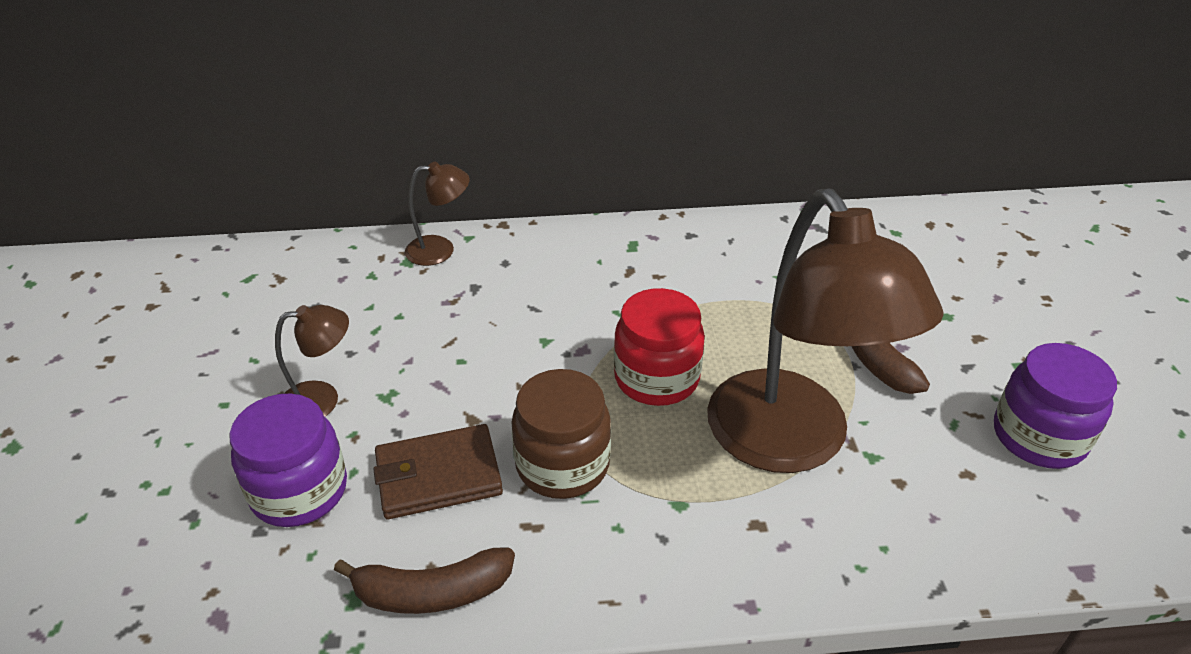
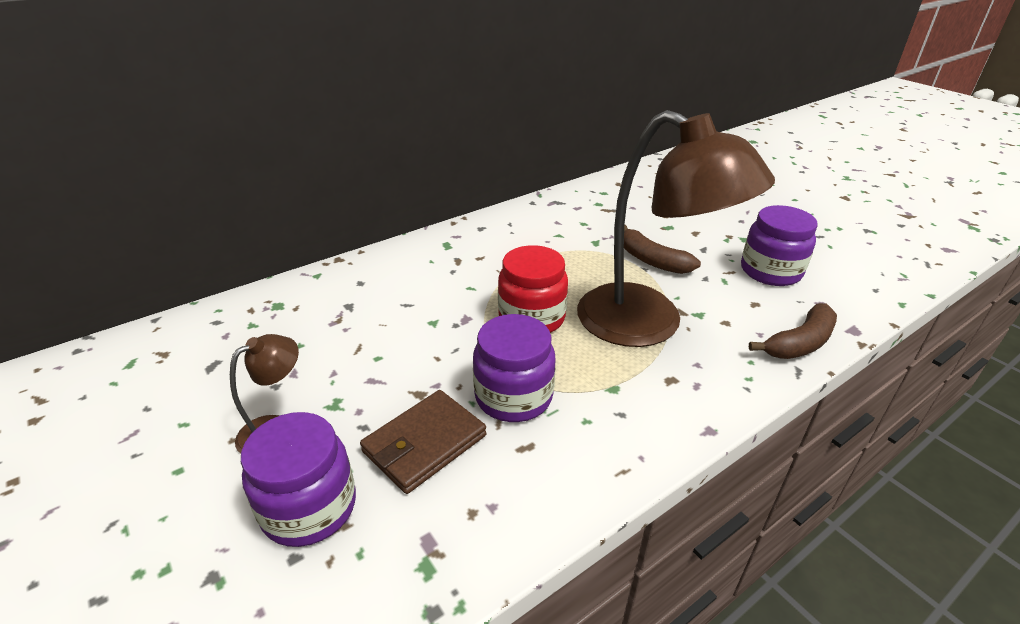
camera: 30 degrees left, 5 degrees down
(432, 592) = (488, 530): brown banana -> brown banana (799, 343)
(440, 250) = (300, 290): brown lamp -> none
(562, 464) = (513, 396): brown jar -> purple jar

